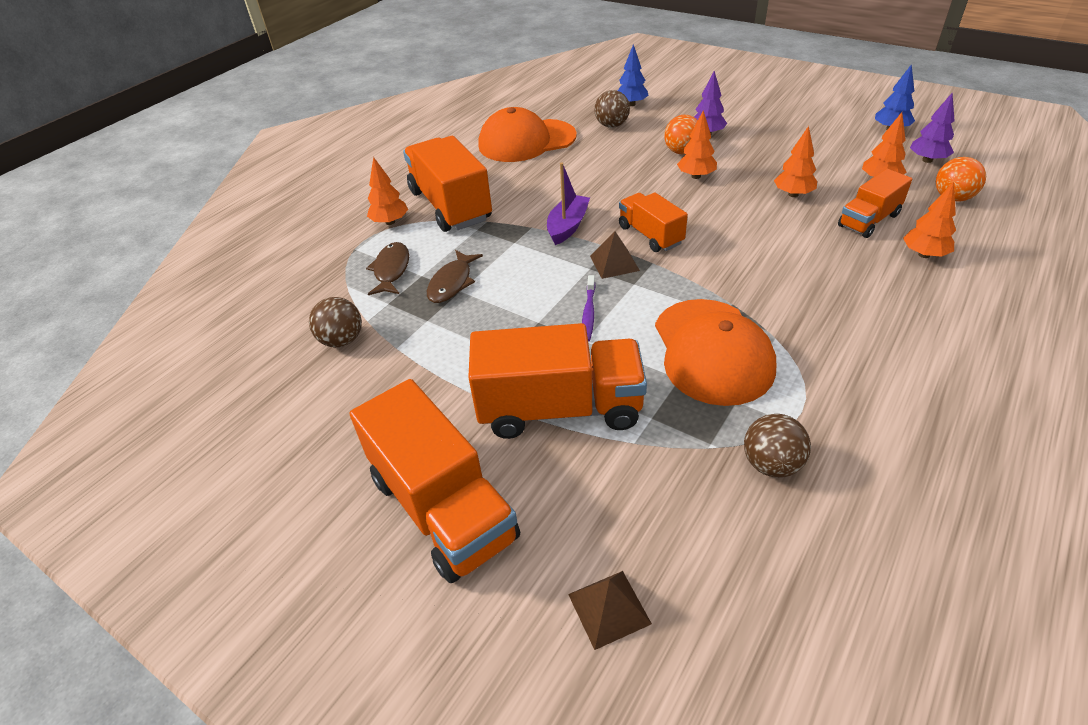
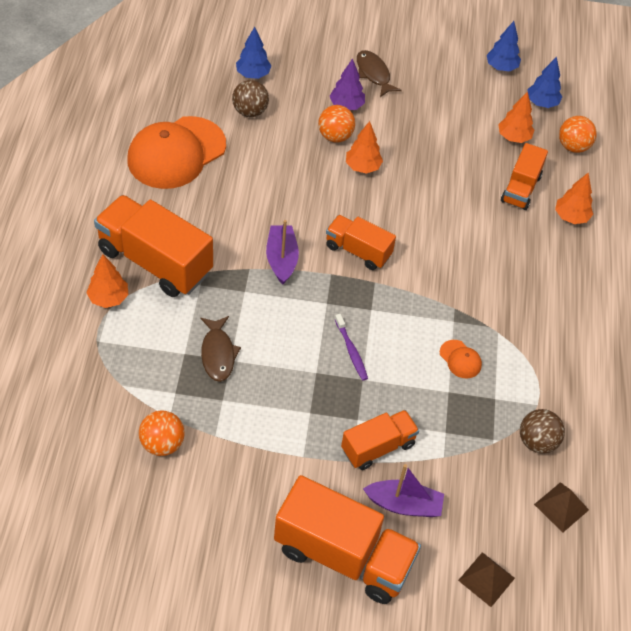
camera: 35 degrees left, 10 degrees up
(342, 340) = (162, 444): brown ball -> orange ball
(391, 270) = (152, 356): brown fish -> brown fish (374, 74)
(552, 478) = (404, 505): none -> purple boat
(559, 408) = (378, 447): orange truck -> orange truck, size x0.58
(614, 263) = (344, 291): brown pyramid -> brown pyramid (561, 507)
(712, 351) = (460, 359): orange cap -> orange cap, size x0.40
(793, 194) = (452, 171): orange tree -> none
(927, 160) = (541, 103): purple tree -> blue tree

